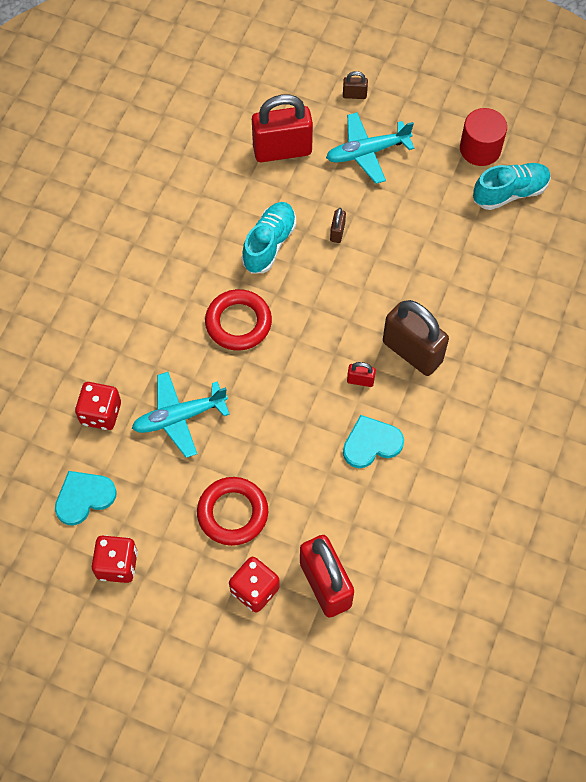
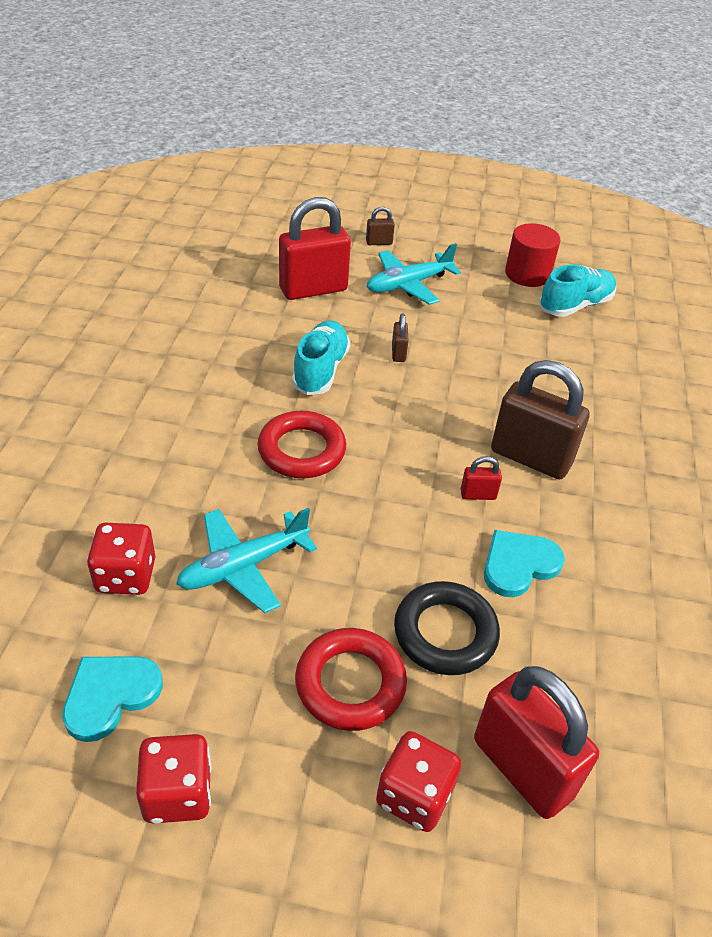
camera: 15 degrees left, 20 degrees down
(304, 487) = (445, 633): none -> black ring

